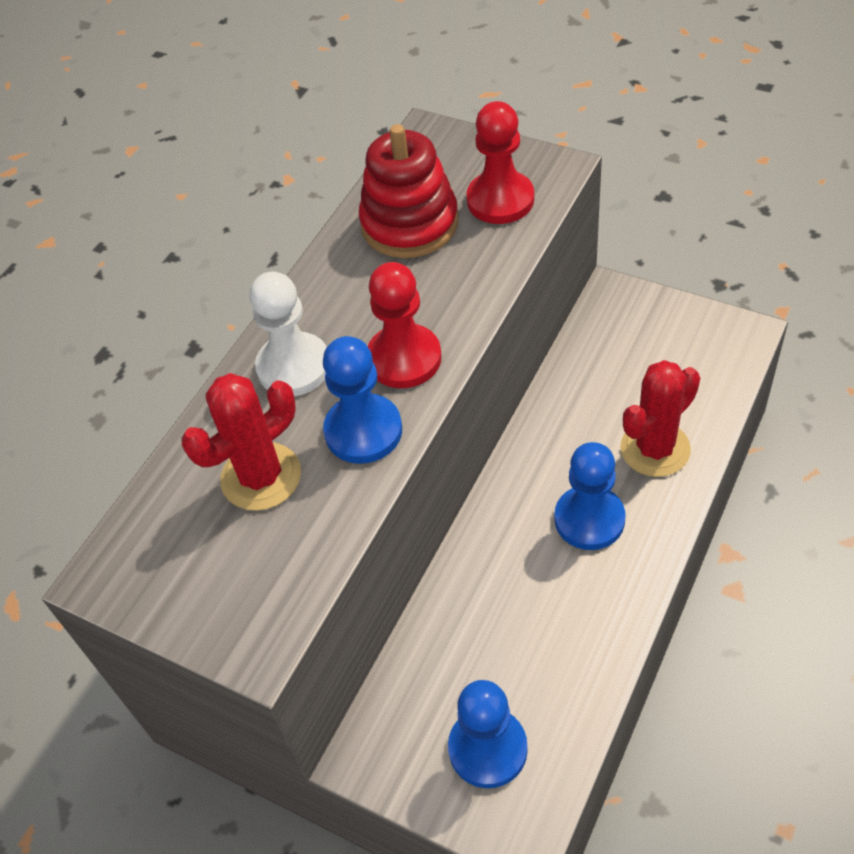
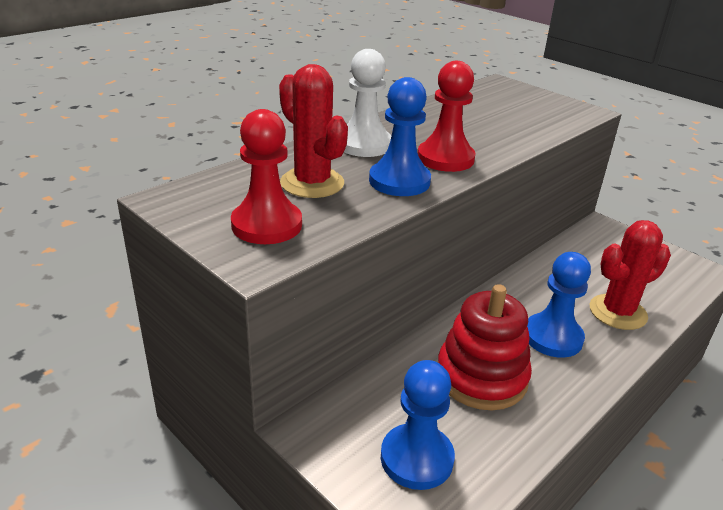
camera: 10 degrees right, 20 degrees down
(261, 477) = (312, 183): red cactus -> red cactus turned 75 degrees clockwise
(409, 224) = (474, 110): red stacking toy -> red stacking toy (481, 377)
(500, 200) = (542, 114): red pawn -> red pawn (266, 225)

